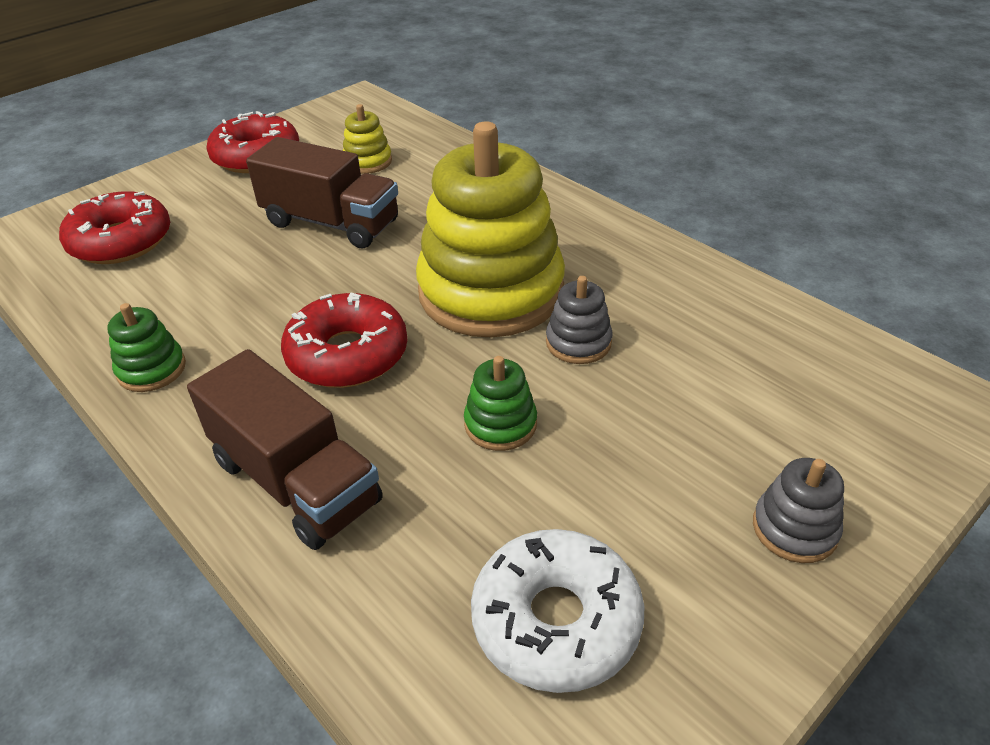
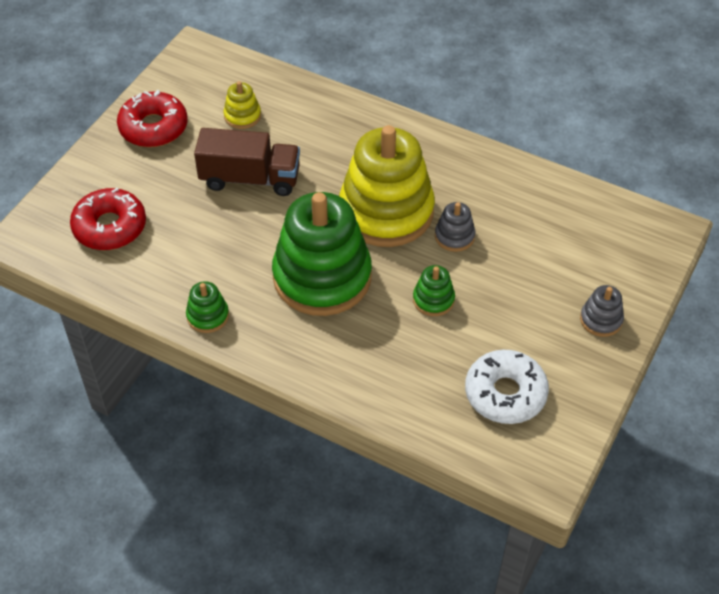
camera: 20 degrees left, 10 degrees up
(296, 481) = (340, 360): brown truck -> none
(347, 354) = (322, 277): red donut -> green stacking toy

